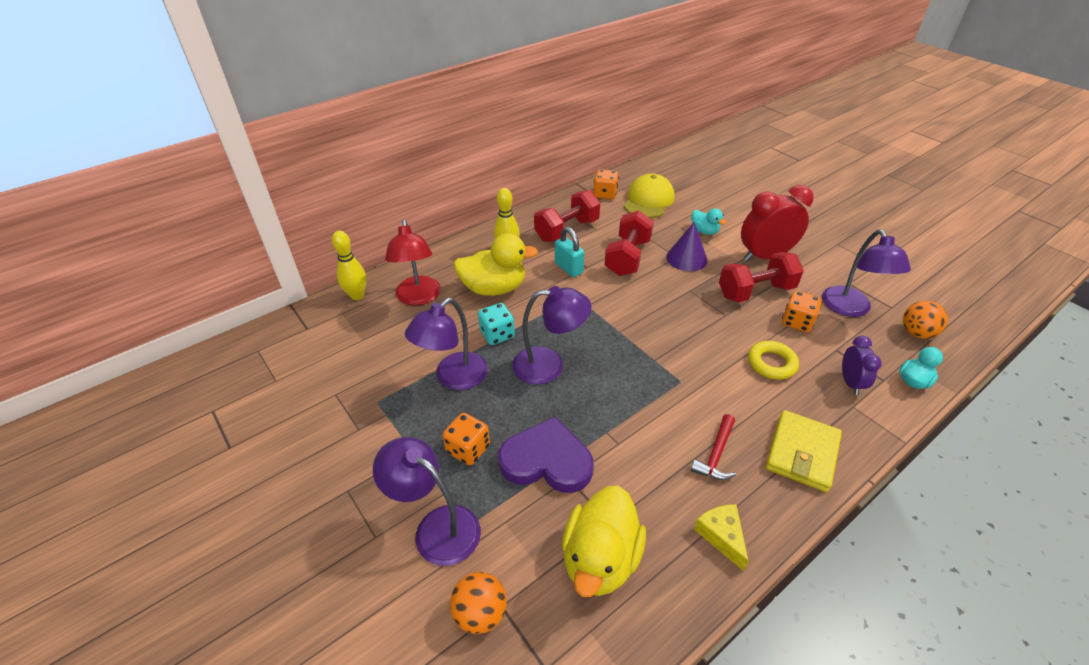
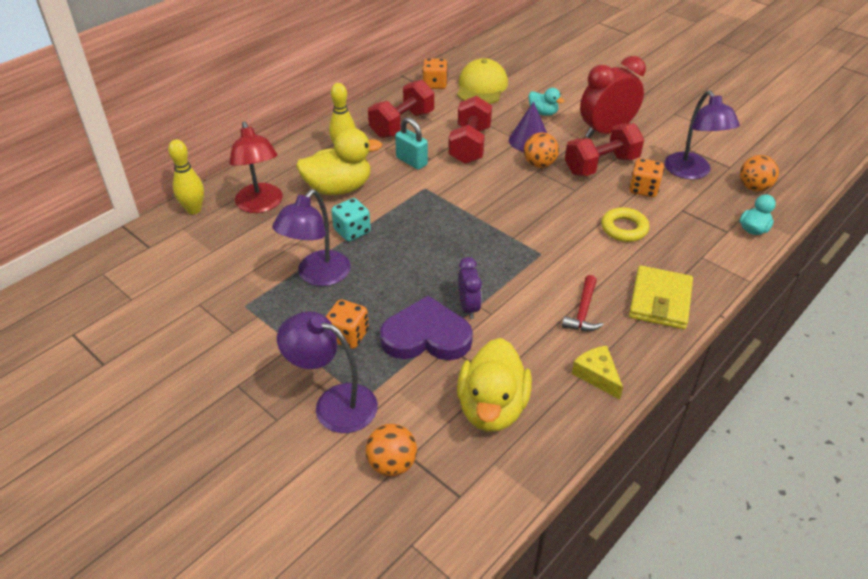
camera: 10 degrees left, 0 degrees up
(549, 365) = (411, 253): purple lamp -> none
(693, 284) = (539, 164): none -> orange ball
(850, 383) = (697, 237): purple clock -> purple clock (468, 307)

